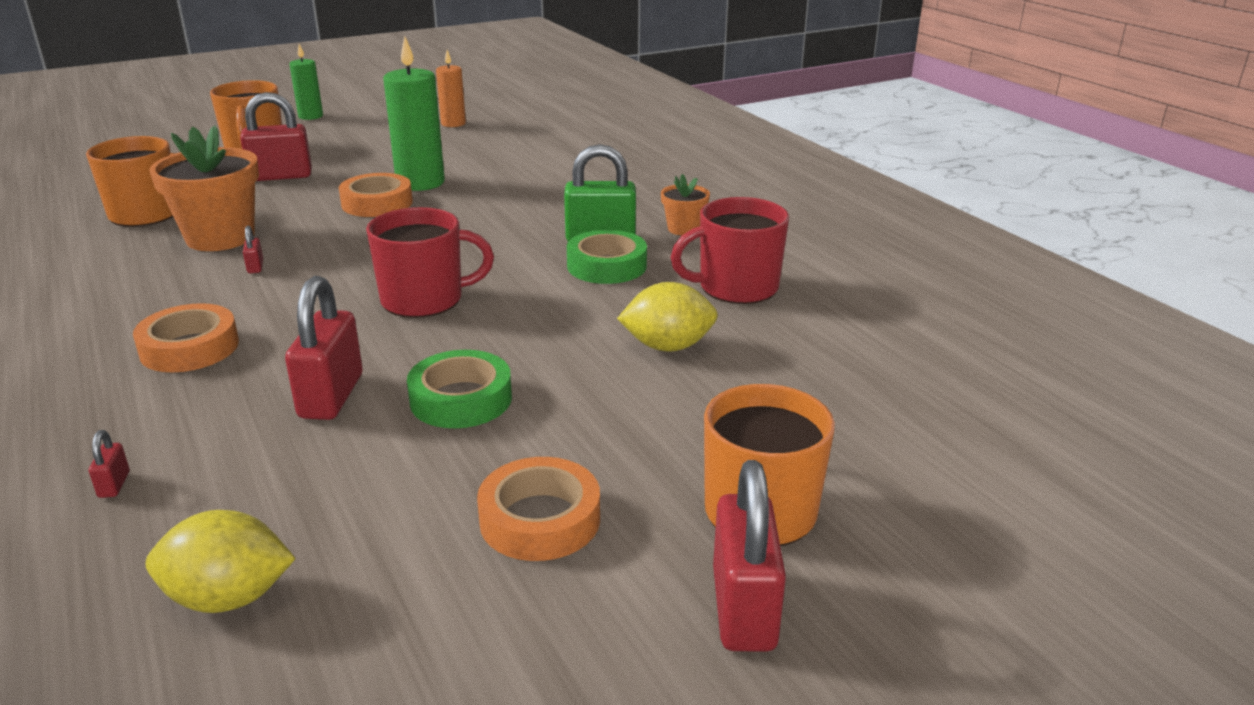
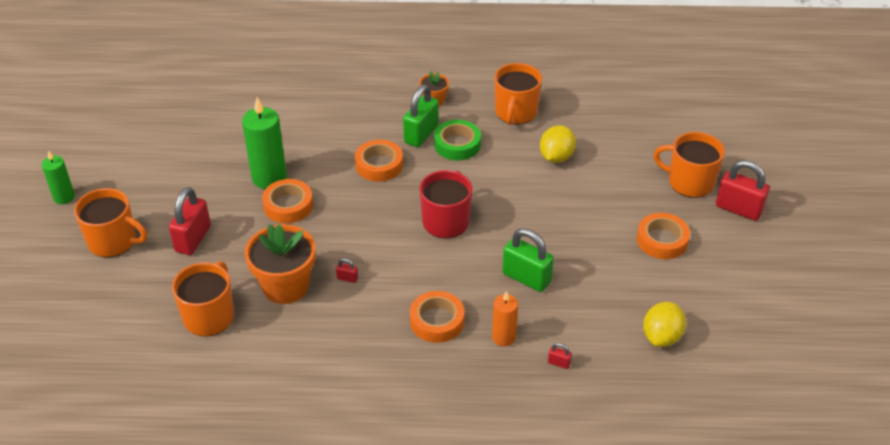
camera: 60 degrees left, 15 degrees up
(331, 396) = (526, 278): red padlock -> green padlock
(453, 123) = (162, 131): orange candle -> orange candle (503, 337)
(461, 399) = (558, 236): green tape -> none
(506, 230) = (379, 165): none -> orange tape
(736, 288) = (515, 112): red mug -> orange mug

